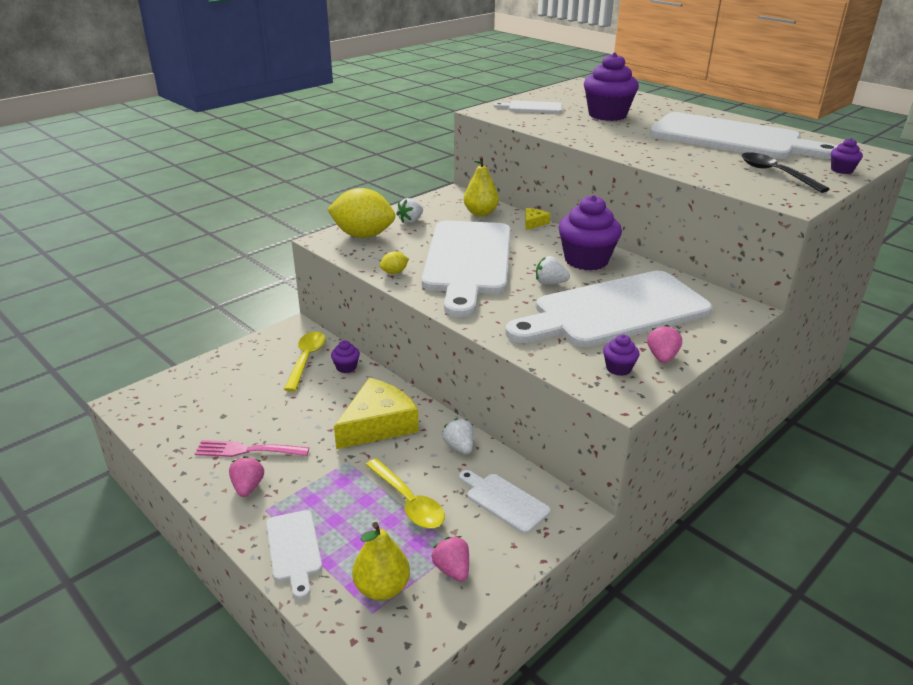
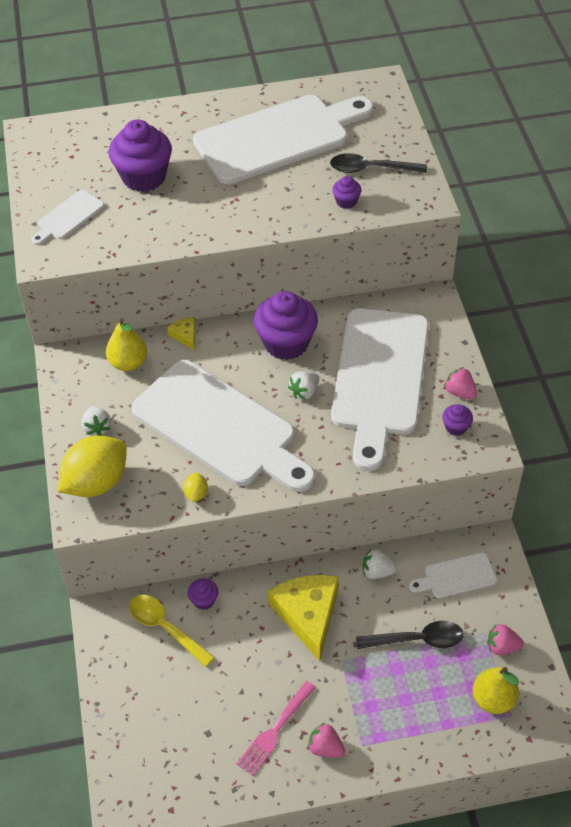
camera: 55 degrees left, 20 degrees up
(294, 549) = (419, 741): white cutting board -> none
(408, 502) = (417, 640): yellow spoon -> black spoon
(841, 170) = (396, 127): purple cupcake -> purple cupcake (346, 201)

